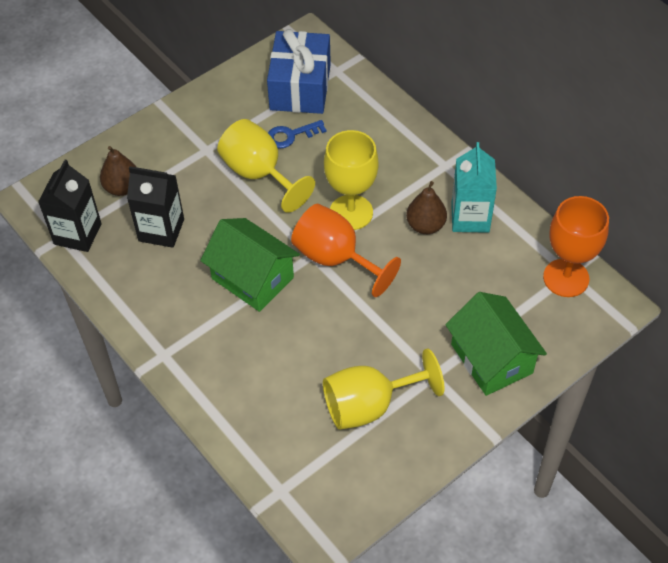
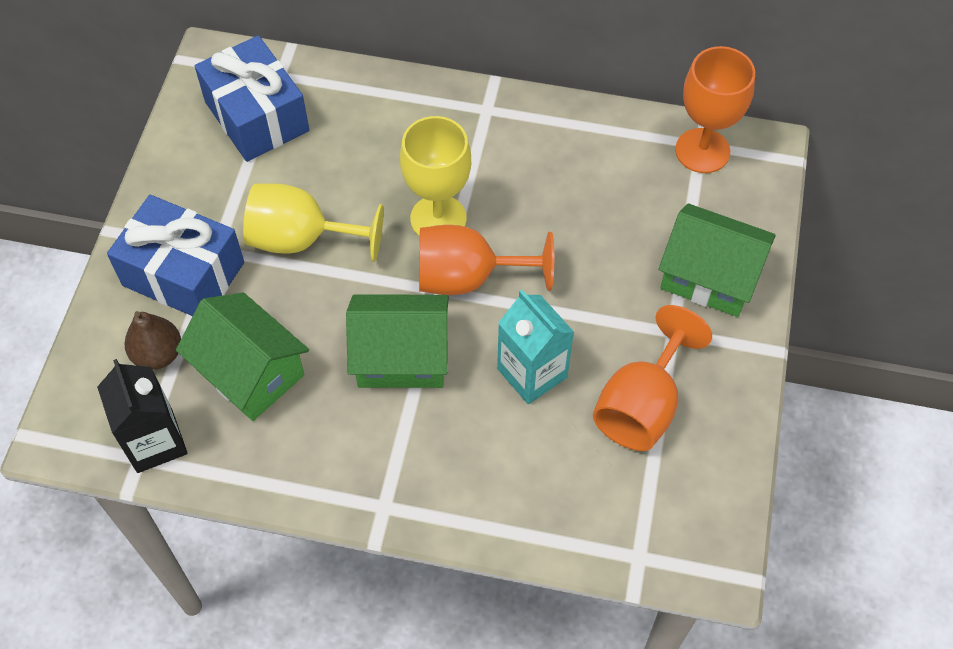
camera: 40 degrees left, 5 degrees up
(161, 230) = (250, 372): black carton -> green house
(176, 152) = (183, 274): none -> blue gift
(291, 135) = (297, 175): blue key -> none
(370, 405) = (642, 405): yellow goblet -> orange goblet
(425, 225) = (525, 184): brown pear -> none
(470, 217) = (560, 148): turquoise carton -> turquoise carton (532, 373)

